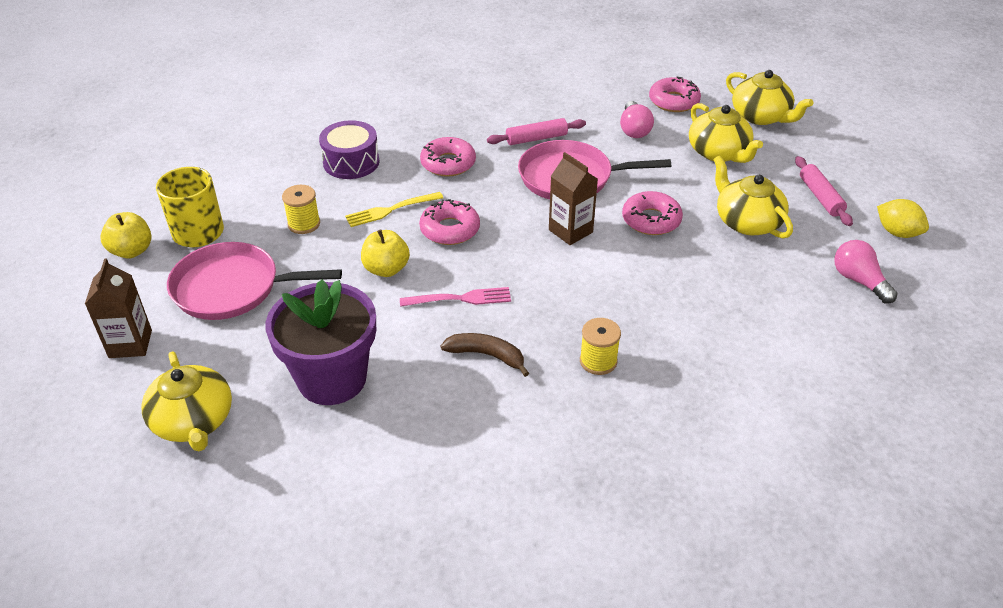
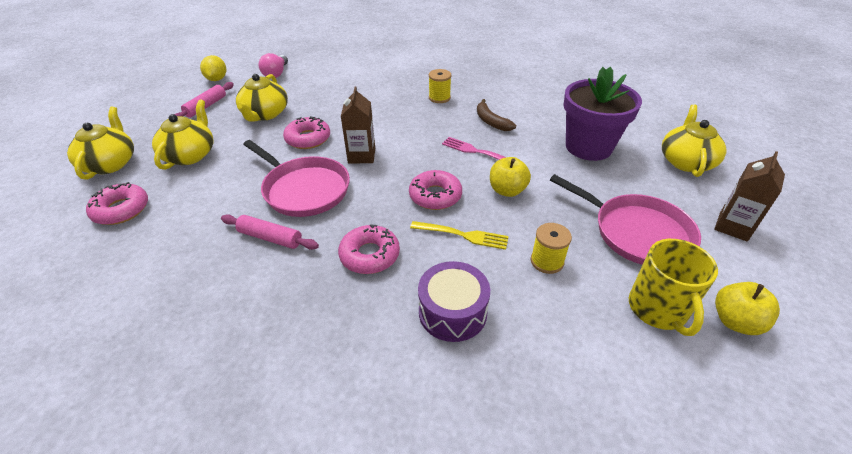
camera: 140 degrees left, 0 degrees up
(634, 129) = (196, 202): pink light bulb -> none

